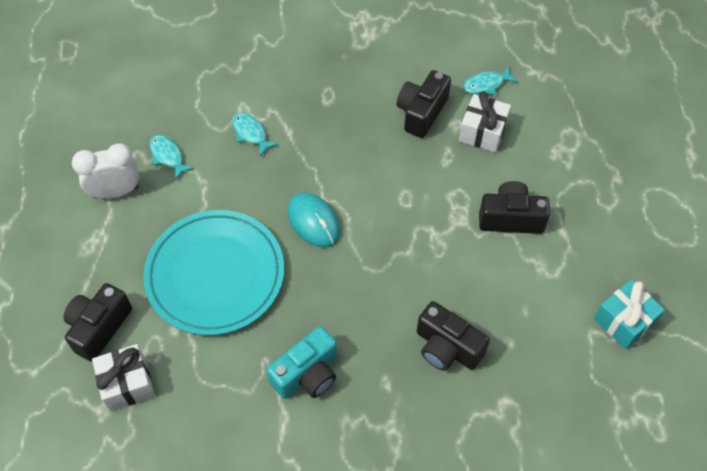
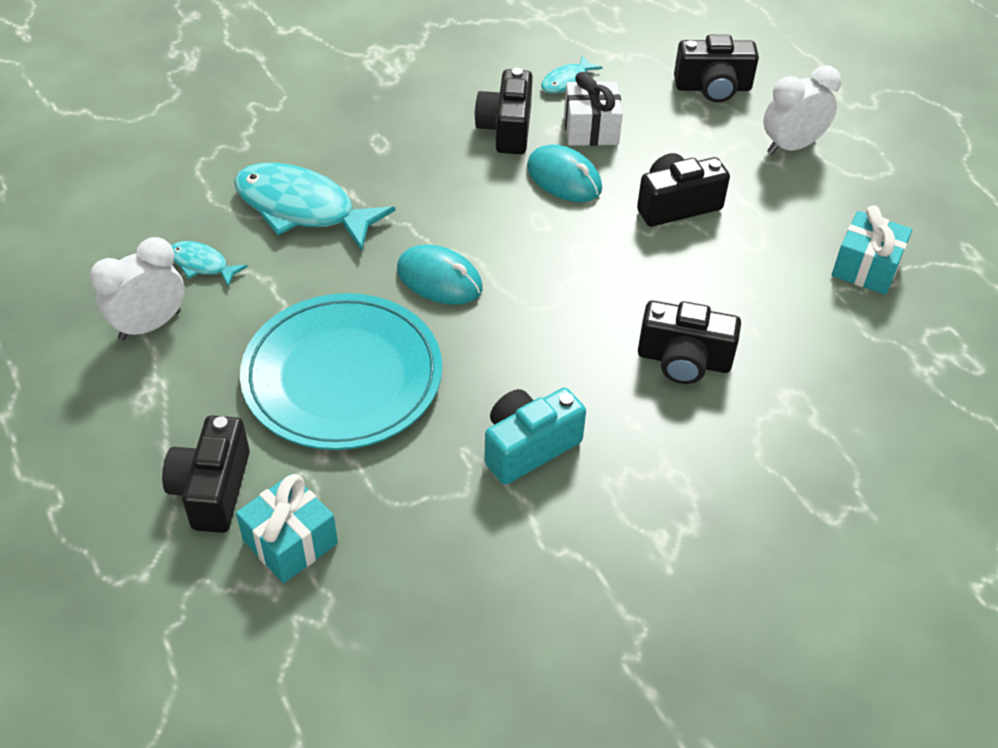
camera: 25 degrees left, 10 degrees down
(127, 383) = (290, 542): white gift -> turquoise gift
(251, 133) = (302, 209): turquoise fish -> turquoise fish, size x2.09
(307, 374) = (528, 447): turquoise camera -> turquoise camera turned 150 degrees counterclockwise
(441, 168) = (564, 178): none -> turquoise mouse
(594, 124) = (713, 87): none -> black camera
(626, 196) = (791, 146): none -> white clock

